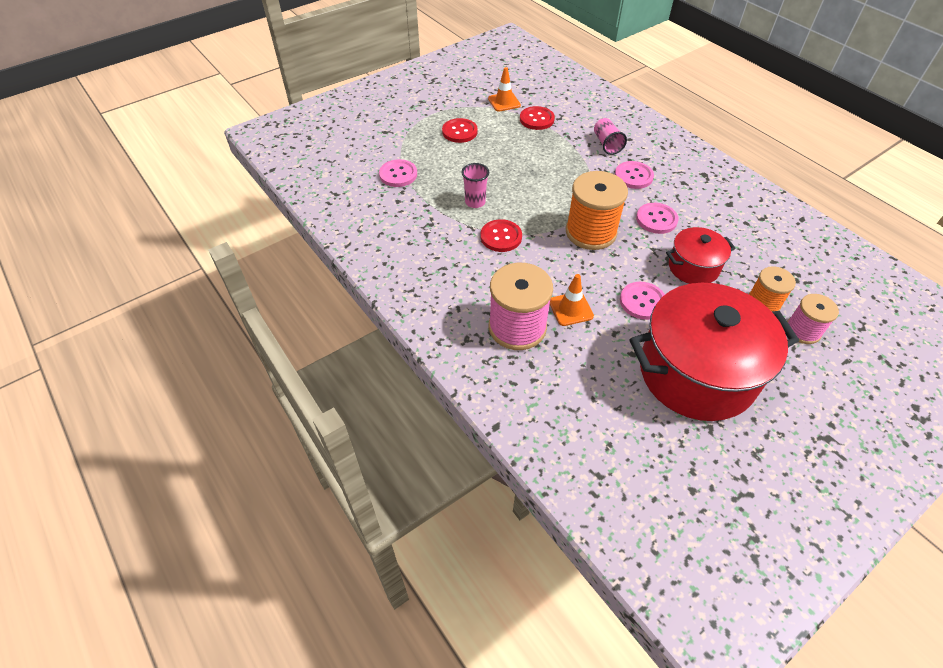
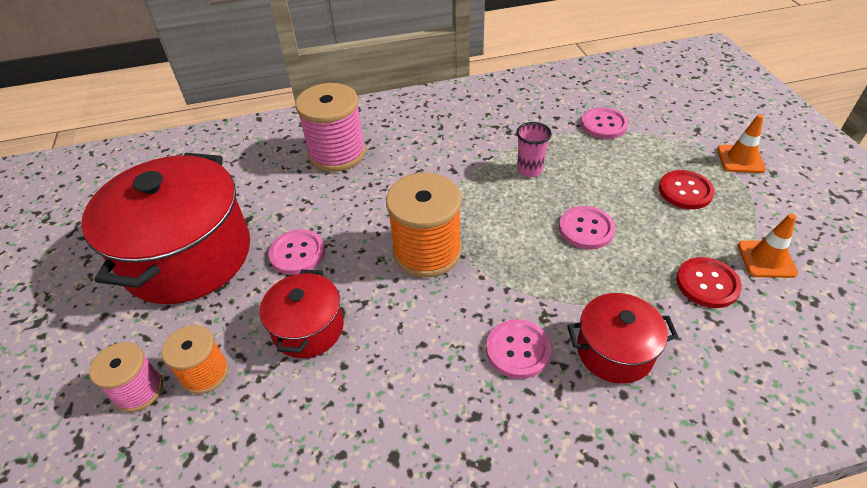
camera: 115 degrees right, 5 degrees down
(501, 237) = (461, 175): red button -> none
(570, 309) = (330, 194): orange traffic cone -> orange traffic cone (740, 159)
(607, 144) = (614, 351): pink cup -> red pot
(656, 219) = (412, 332): pink button -> pink button (586, 229)

